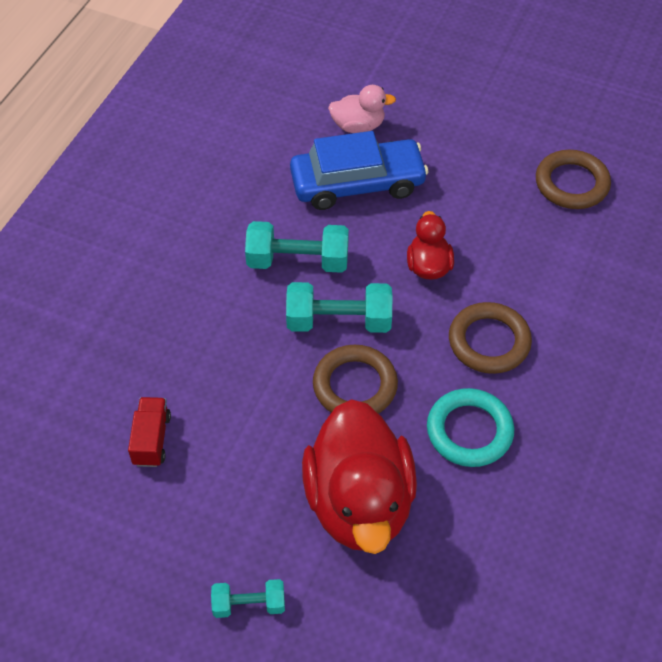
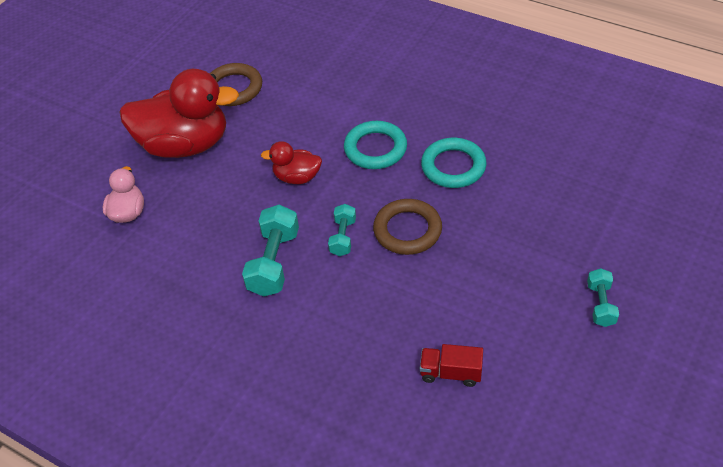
camera: 80 degrees left, 5 degrees down
(339, 321) = (343, 237): turquoise dumbbell -> turquoise dumbbell, size x0.59
(357, 184) = (196, 217): blue car -> none
(359, 503) = (513, 233): red duck -> red duck (185, 145)
(489, 341) = (375, 149): brown ring -> turquoise ring

